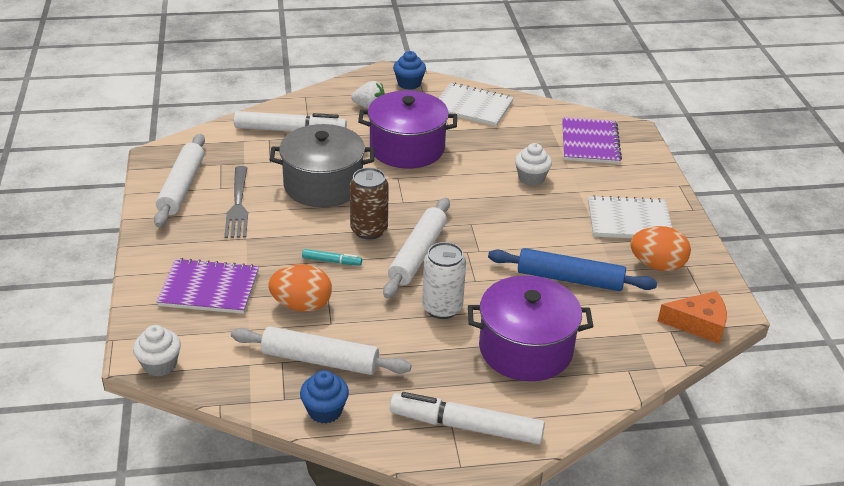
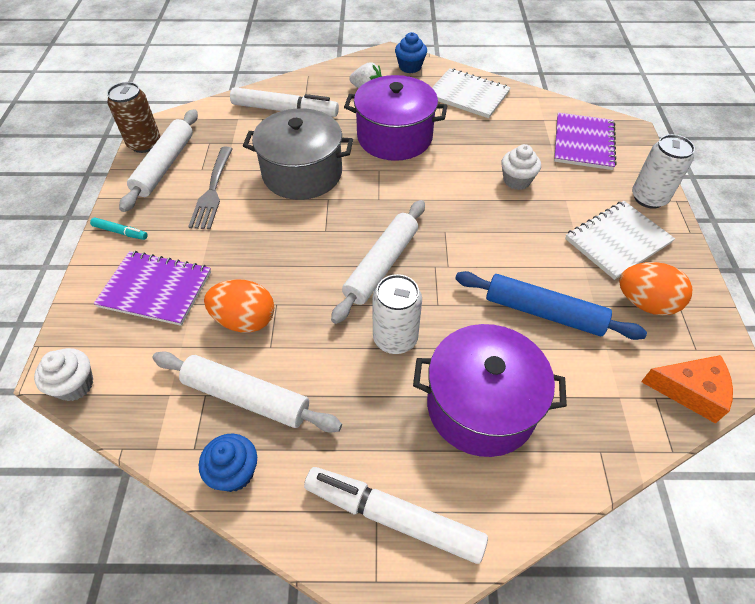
camera: 10 degrees right, 15 degrees up
(331, 261) = (289, 266): turquoise marker -> turquoise marker (120, 232)
(369, 230) = (336, 230): brown can -> brown can (144, 144)
(629, 220) = (617, 241): white notebook -> white notebook turned 45 degrees counterclockwise
(654, 184) = (649, 198): none -> white can

